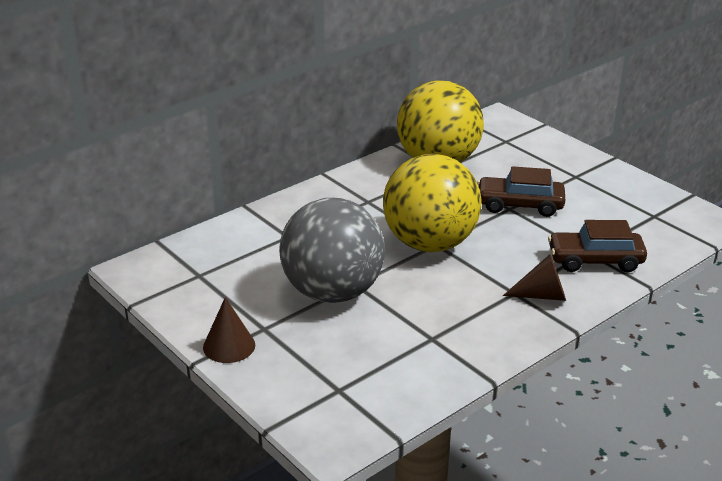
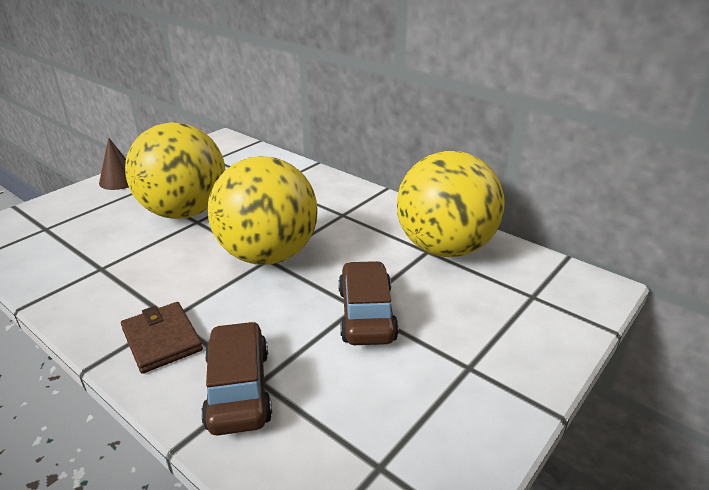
camera: 80 degrees right, 0 degrees up
(332, 292) = (184, 212): grey ball -> yellow ball
(542, 295) = (162, 340): brown cone -> brown wallet

